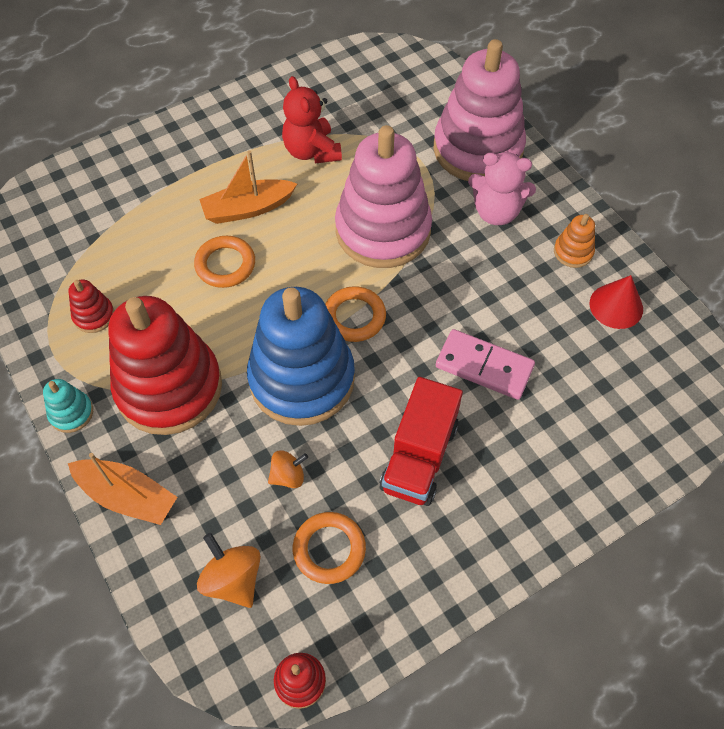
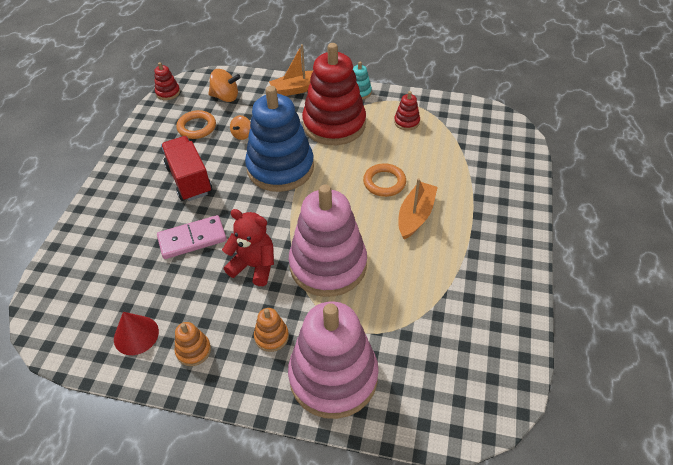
camera: 135 degrees right, 10 degrees down
(312, 151) = (433, 277): red teddy bear -> red teddy bear (254, 266)
(354, 317) = (288, 210): orange ring -> none
(496, 212) = (271, 336): pink teddy bear -> orange stacking toy

